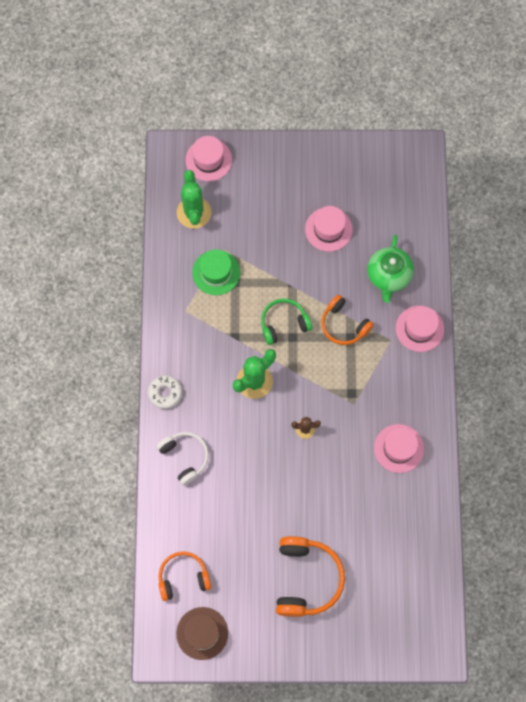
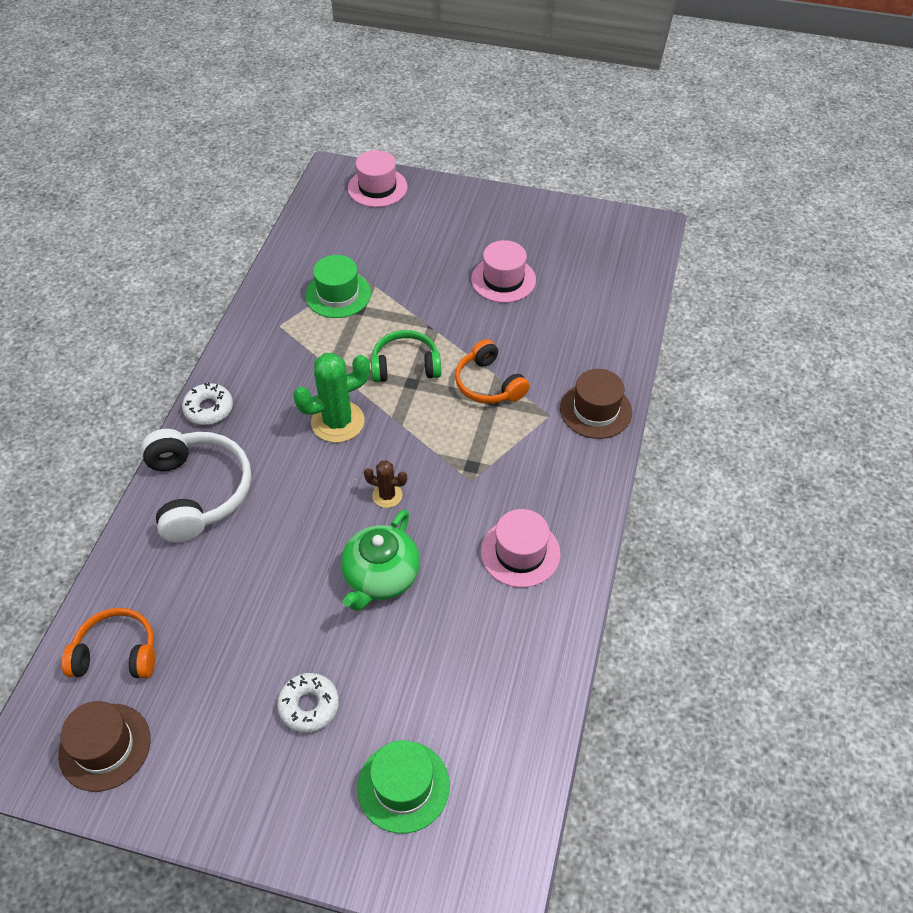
camera: 15 degrees right, 20 degrees down
(185, 457) = (198, 491): white headphones -> white headphones, size x1.52
(194, 212) = (337, 232): green cactus -> none
(306, 579) = (309, 706): orange headphones -> white donut
(374, 610) = (403, 786): none -> green hat
(388, 276) = (569, 343): green teapot -> green teapot (380, 577)
(419, 328) = (595, 410): pink hat -> brown hat

